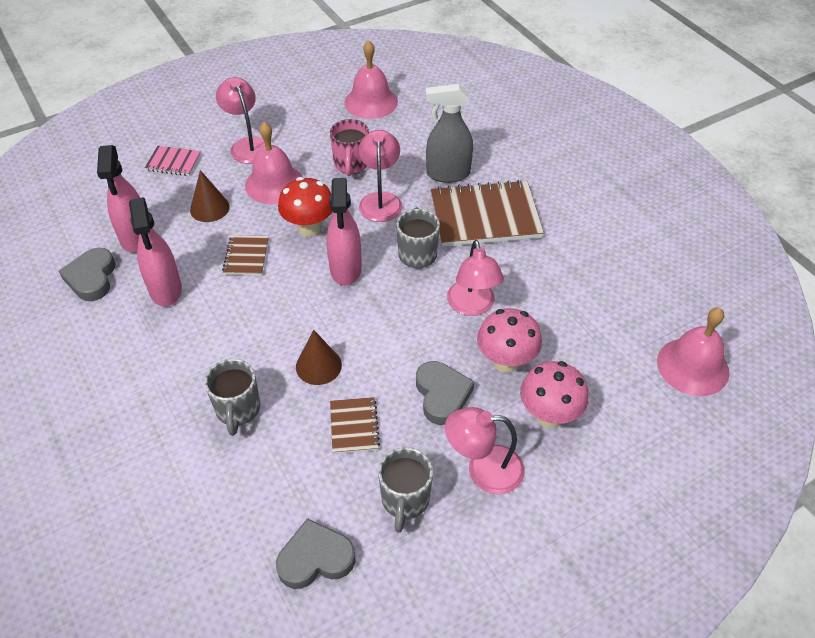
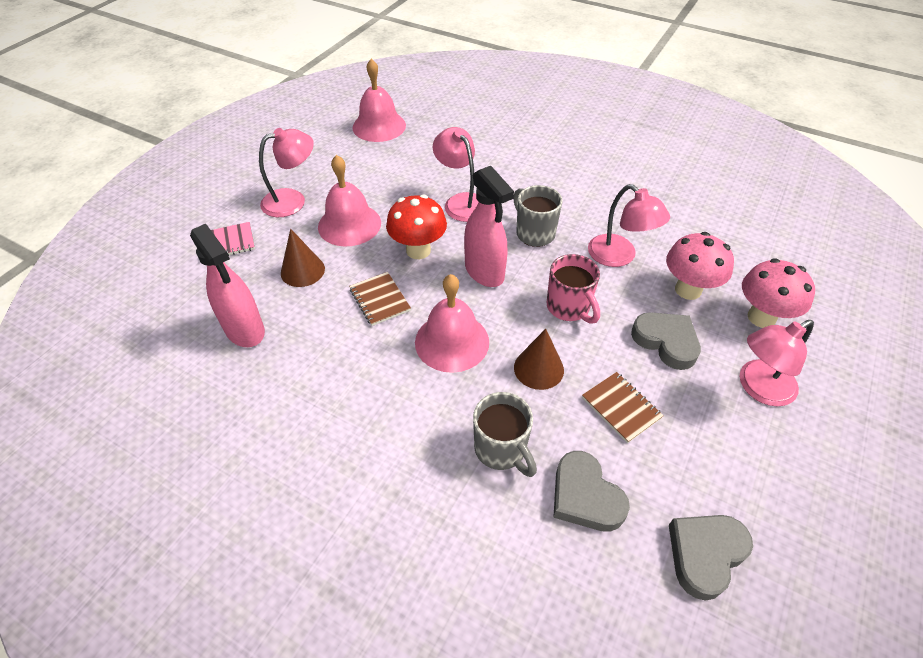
camera: 30 degrees left, 0 degrees up
(91, 278) = (227, 392): grey heart -> grey heart (585, 496)
(166, 290) = (323, 367): pink spray bottle -> none
(247, 145) = (292, 200): pink lamp -> pink lamp turned 120 degrees clockwise
(351, 165) = (408, 182): pink mug -> pink mug (569, 308)
(405, 500) = (726, 451): grey mug -> none
(447, 174) = (498, 160): grey spray bottle -> none
(485, 216) = (560, 182): brown notebook -> none
(692, 366) = (817, 231): pink bell -> pink bell (452, 341)

